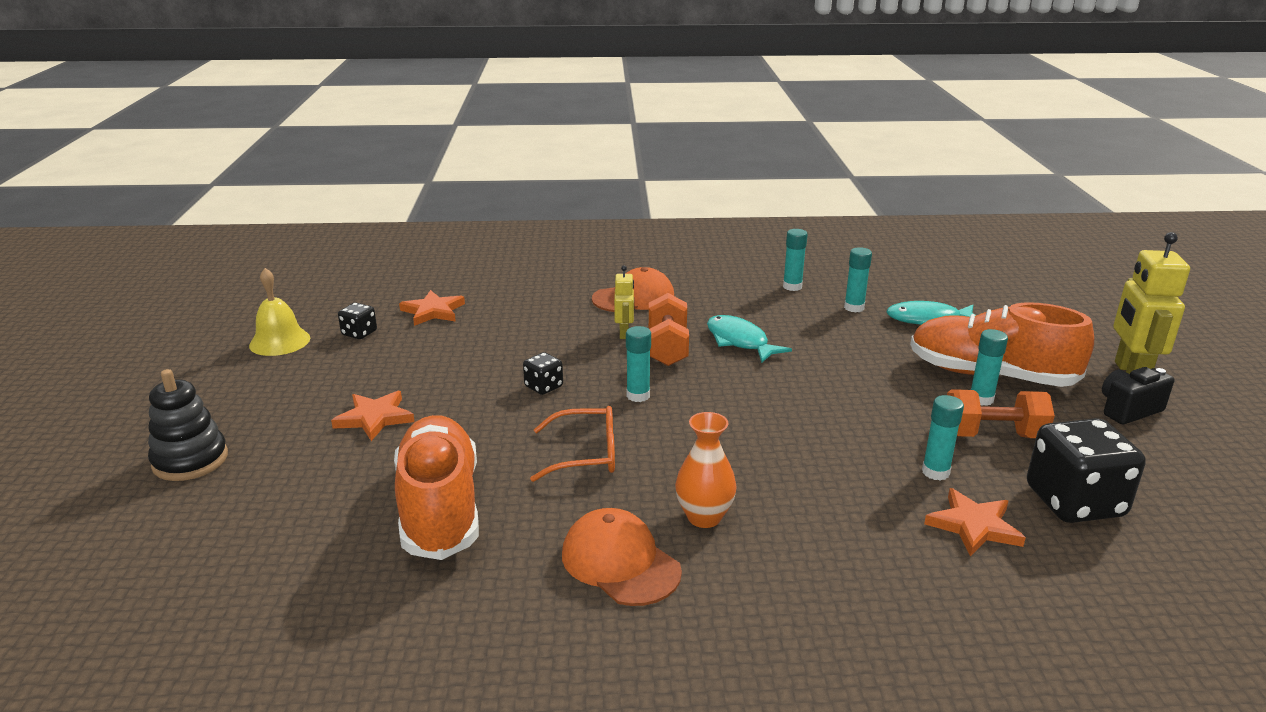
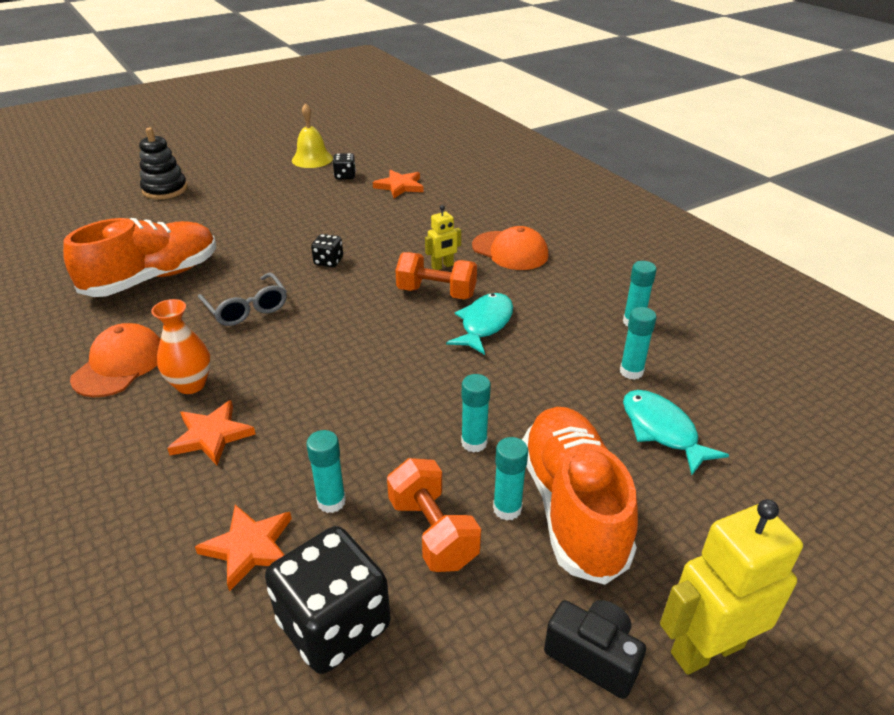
camera: 60 degrees right, 10 degrees up
(375, 418) = (243, 220): orange star -> orange star (212, 435)
(584, 455) = (246, 308): orange glasses -> grey glasses
(638, 396) = (347, 303): turquoise glue stick -> turquoise glue stick (474, 443)
(667, 348) = (436, 293): orange dumbbell -> orange dumbbell turned 45 degrees clockwise

